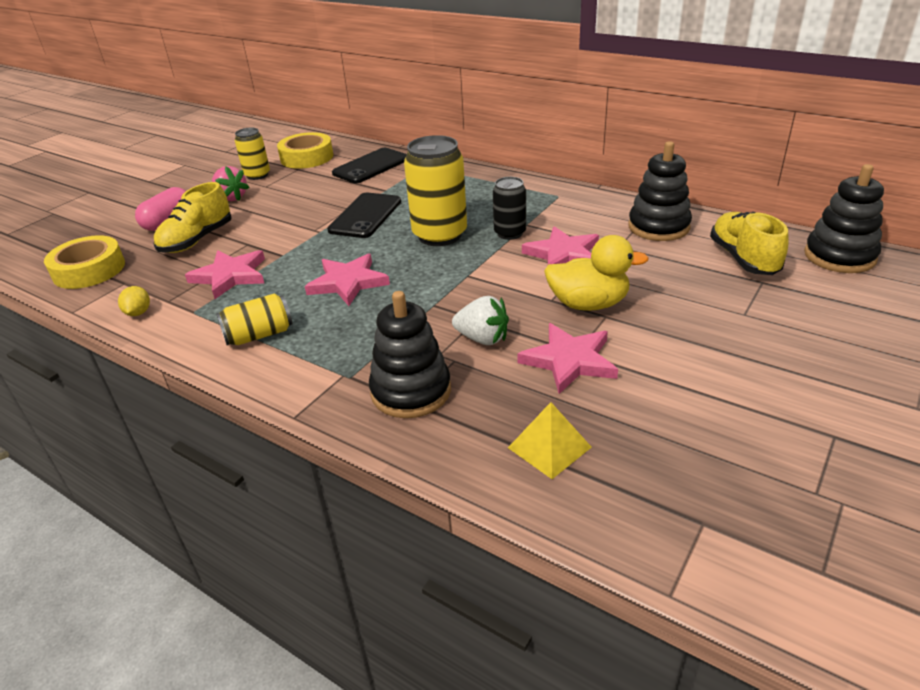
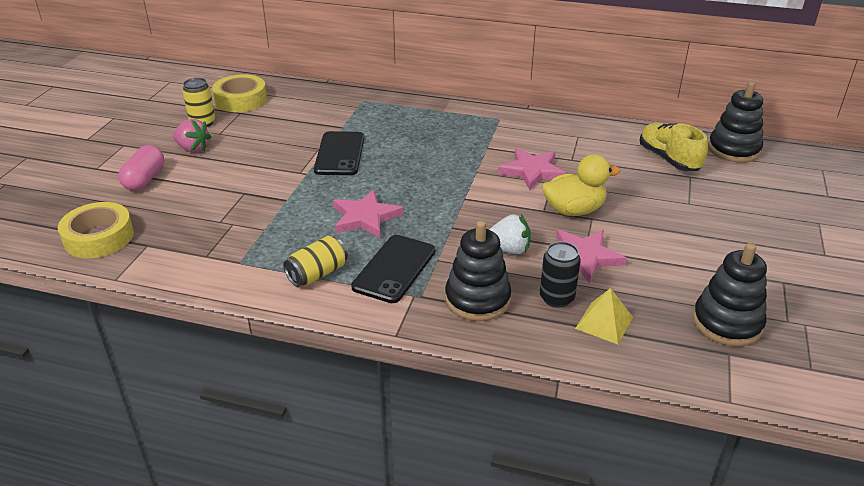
camera: 20 degrees left, 0 degrees up
(138, 313) = (185, 270): yellow lemon -> none
(197, 240) = (190, 195): yellow shoe -> none
(230, 276) = (250, 225): pink star -> none
(371, 166) = (312, 104): black phone -> black phone (394, 269)
(440, 235) = (419, 165): yellow can -> none
(510, 233) = (478, 157): black can -> black can (556, 298)
(658, 227) = (594, 139): black stacking toy -> black stacking toy (727, 323)

